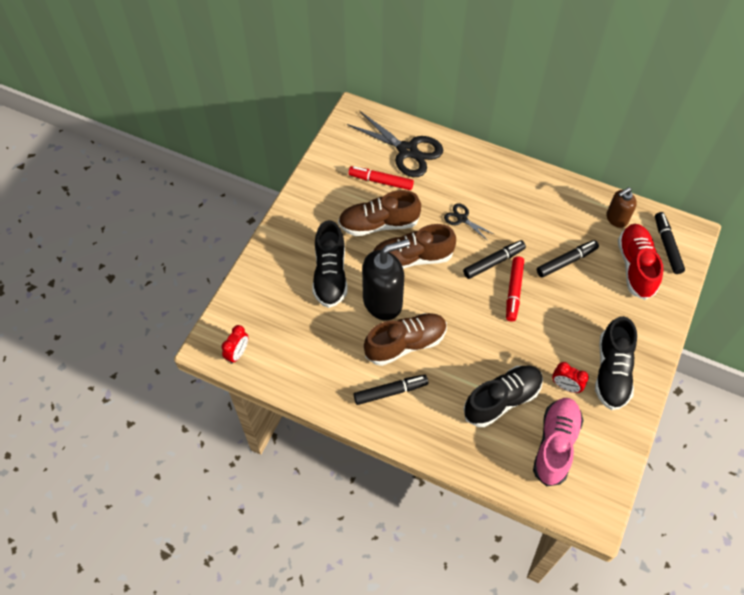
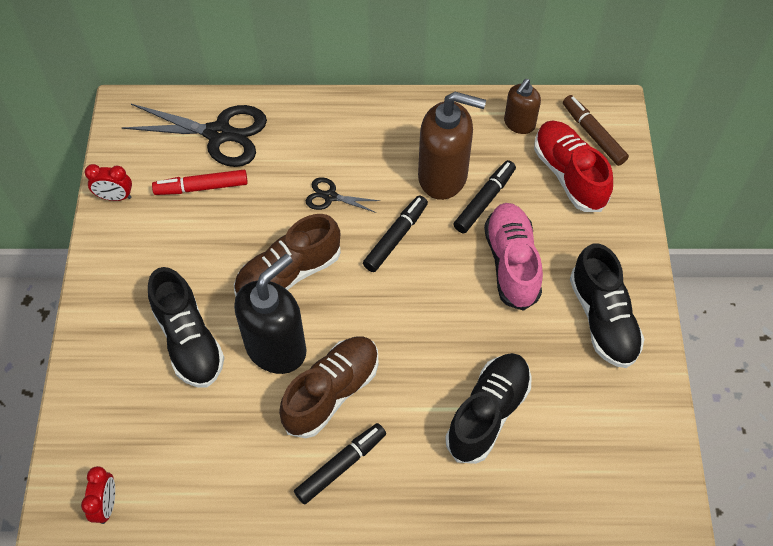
camera: 25 degrees left, 0 degrees up
(378, 224) = (224, 245): brown shoe -> none
(514, 291) = (438, 265): red marker -> none
(545, 234) = (443, 176): none -> brown soap dispenser
(555, 444) = (579, 442): pink shoe -> pink shoe (511, 263)
(565, 386) = (556, 361): red clock -> red clock (115, 197)
(667, 246) = (593, 134): black marker -> brown marker

